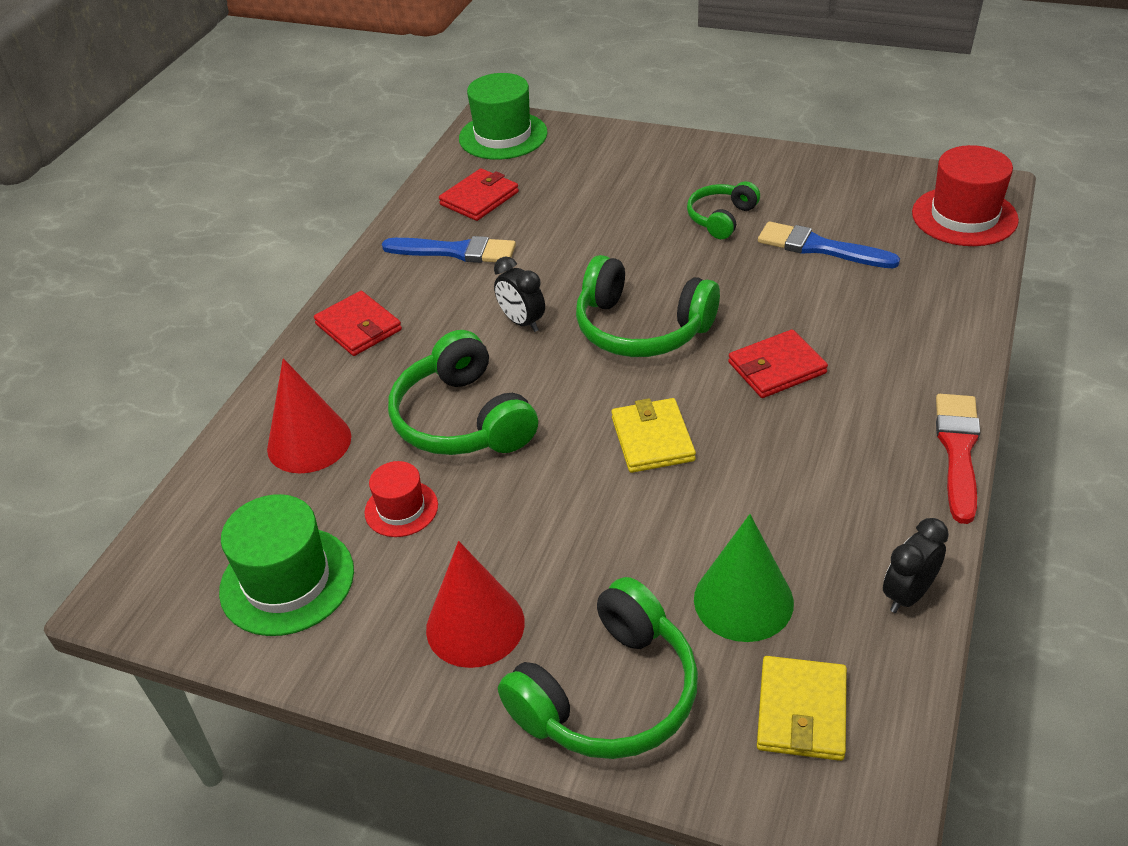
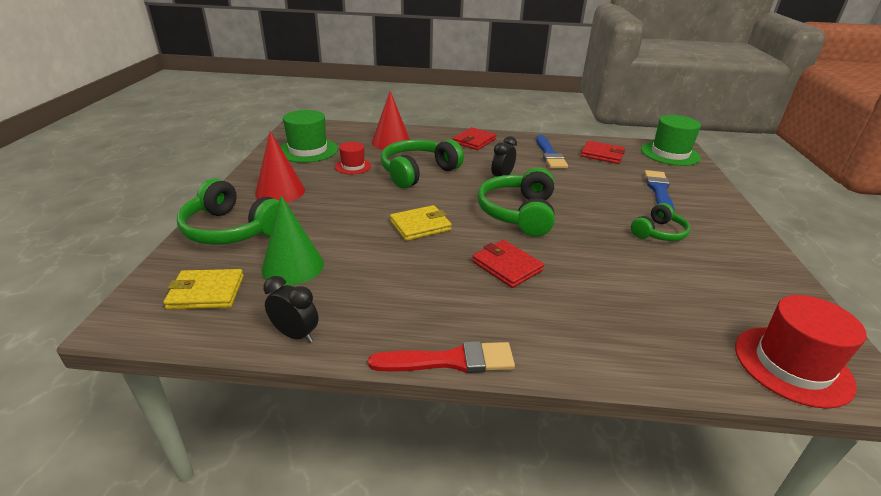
camera: 70 degrees right, 10 degrees down
(721, 218) = (658, 233): green headphones -> green headphones turned 120 degrees clockwise
(820, 248) = (662, 279): blue brush -> blue brush (659, 191)

